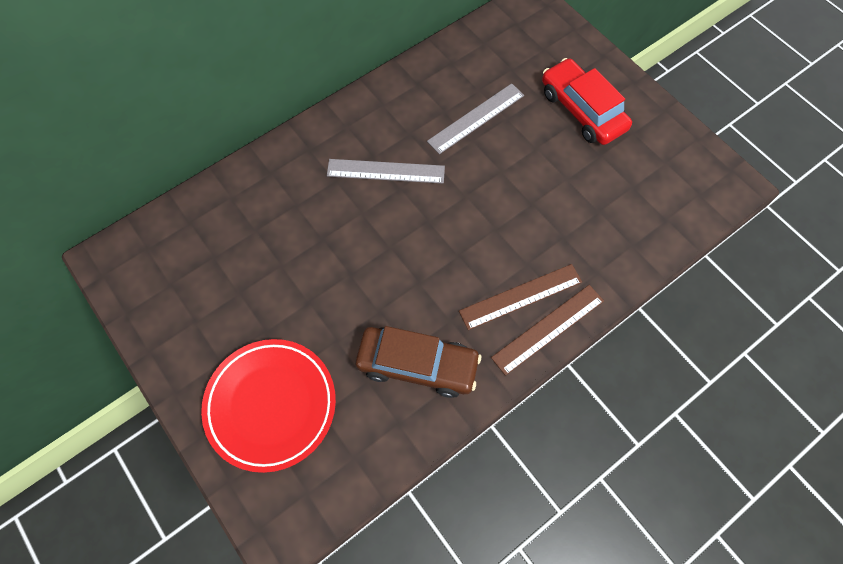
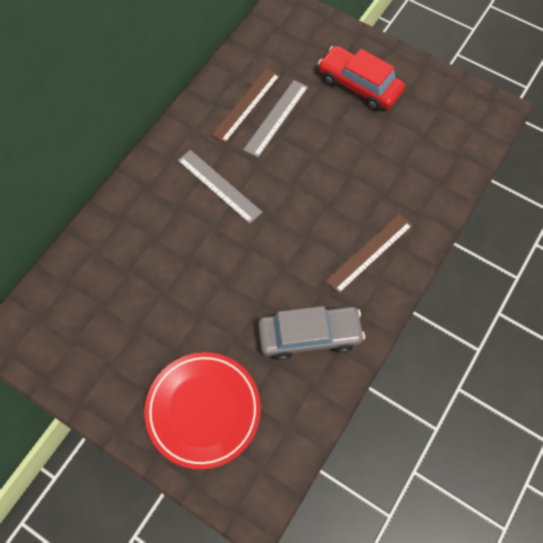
camera: 20 degrees left, 0 degrees up
(385, 171) = (219, 186): grey ruler -> grey ruler turned 60 degrees clockwise
(417, 365) = (309, 336): brown car -> grey car
(548, 329) = (401, 271): brown ruler -> brown ruler (246, 105)

